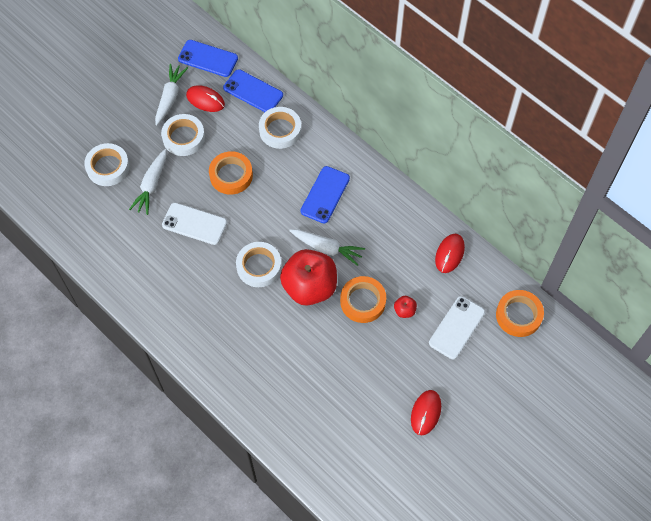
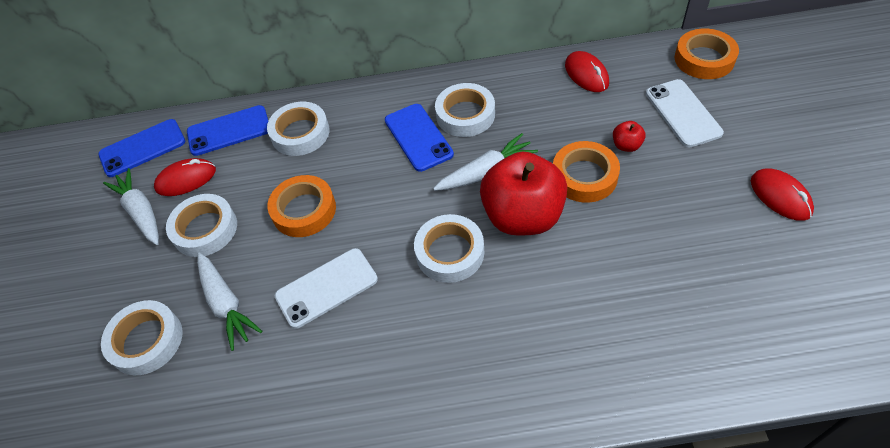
camera: 45 degrees left, 10 degrees down
(362, 208) = (465, 115): none -> white tape

